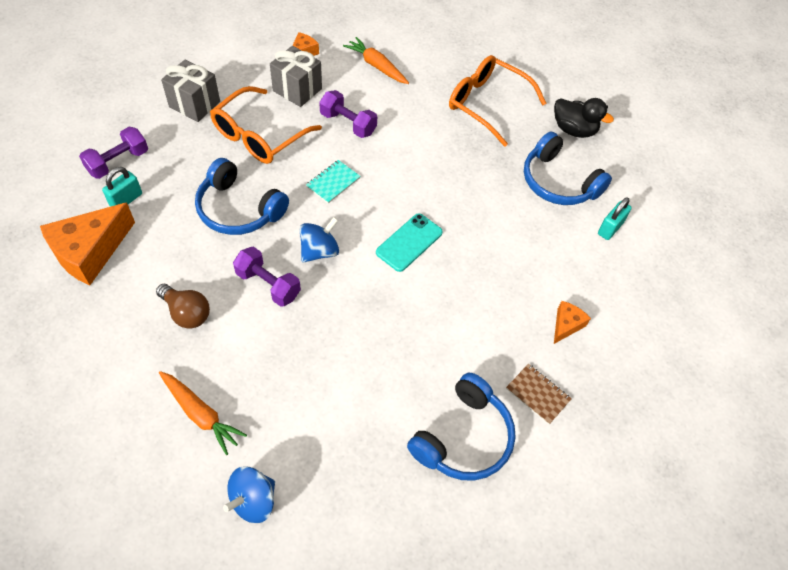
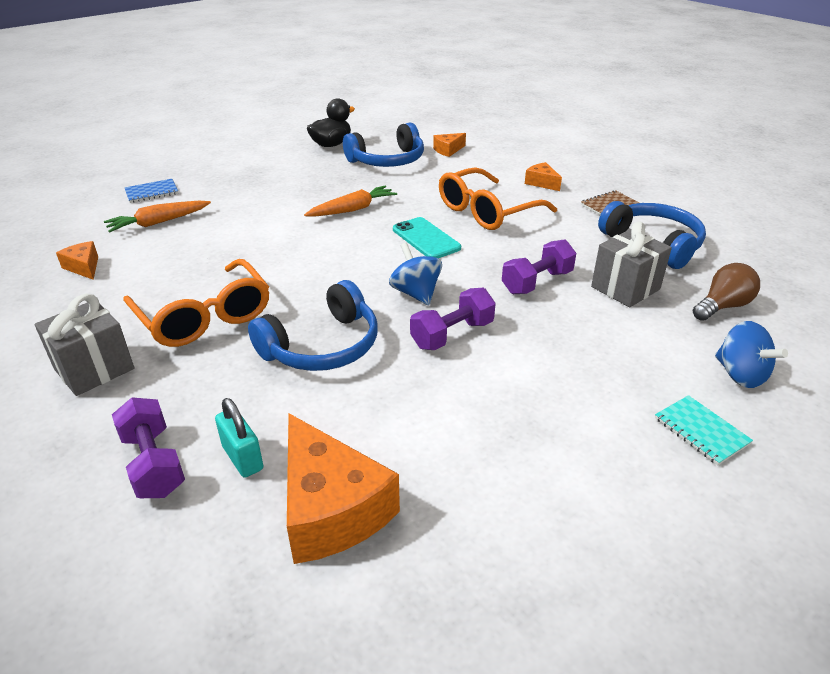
camera: 70 degrees left, 20 degrees down
(187, 313) = (478, 407): brown light bulb -> brown light bulb (722, 306)
(201, 414) = (632, 406): orange carrot -> orange carrot (352, 209)
(297, 90) = (147, 279): grey gift -> grey gift (625, 288)
(333, 182) = (319, 272): turquoise notebook -> turquoise notebook (701, 431)
(348, 124) = (235, 251): purple dumbbell -> purple dumbbell (537, 282)
(423, 44) = (152, 192): none -> blue notebook
(487, 104) = (269, 174): orange glasses -> orange glasses (487, 211)
(610, 228) = (448, 150): turquoise padlock -> orange cheese

